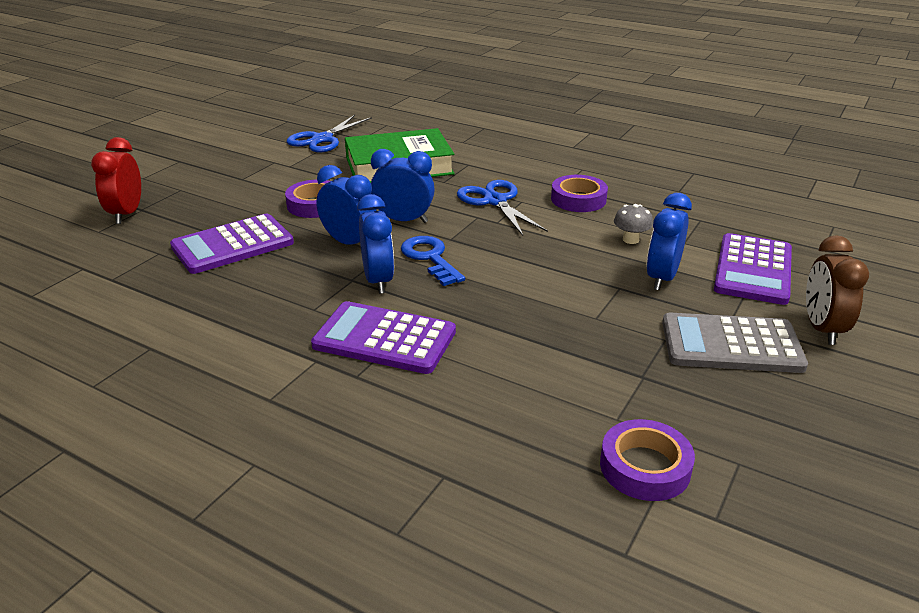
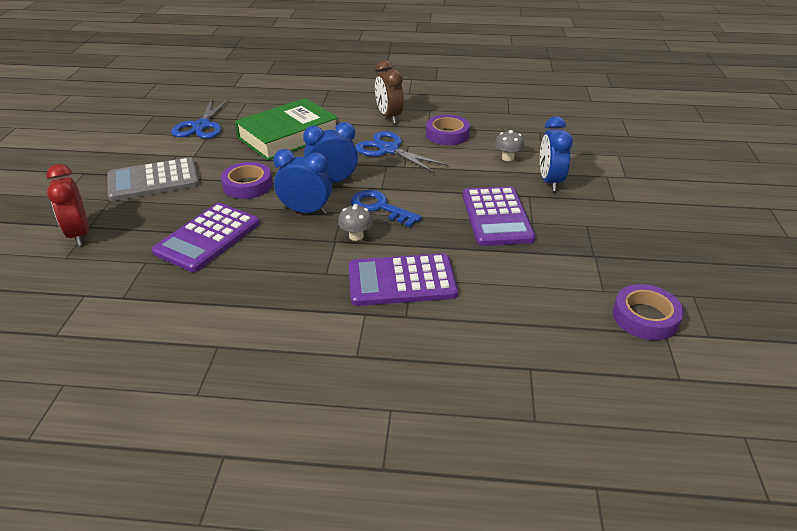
camera: 25 degrees left, 5 degrees up
(378, 280) = (356, 236): blue clock -> grey mushroom
(731, 344) = (628, 217): grey calculator -> grey calculator (153, 180)
(753, 270) = (600, 161): purple calculator -> purple calculator (496, 217)
(822, 329) = (669, 192): brown clock -> brown clock (389, 117)

